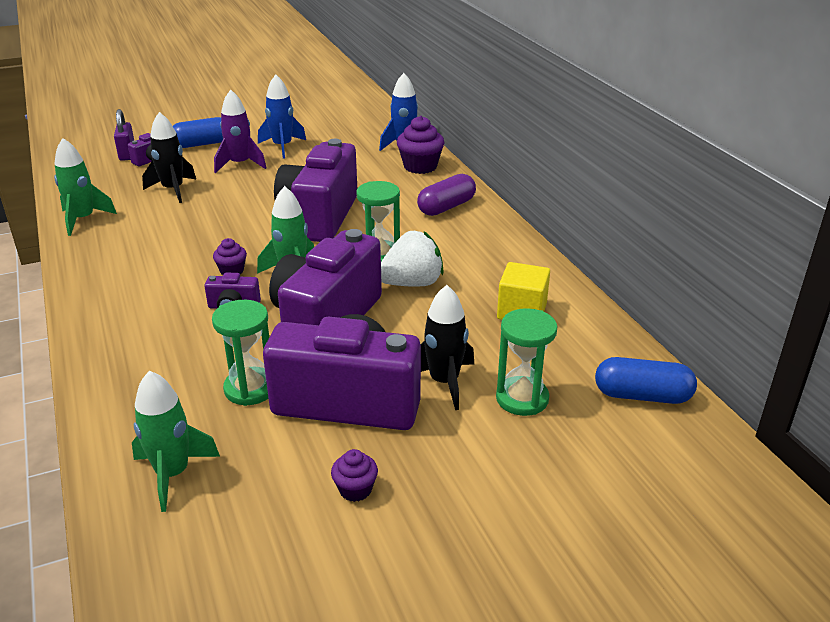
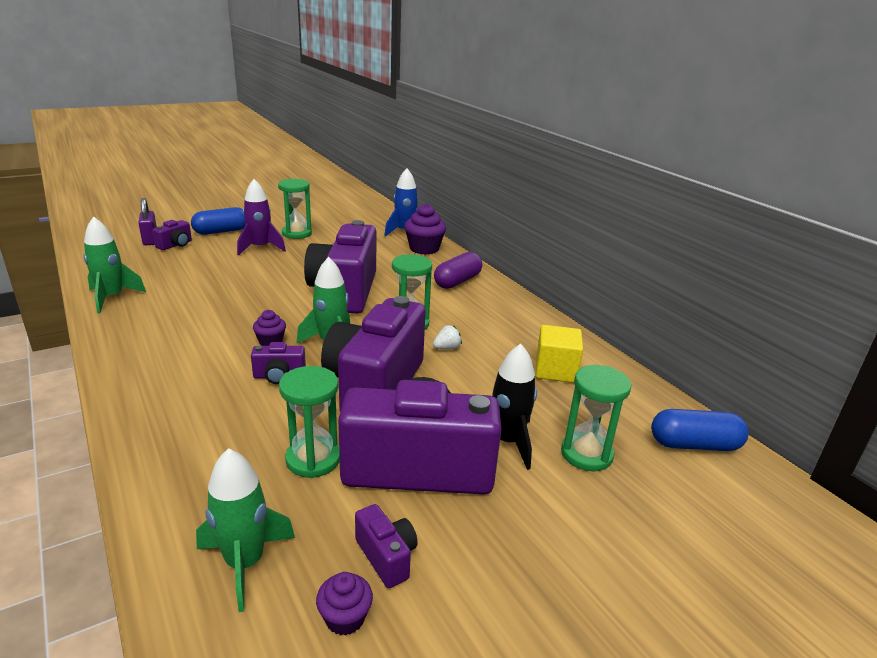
camera: 10 degrees left, 5 degrees down
(173, 190) = (199, 270): black rocket -> none
(282, 147) = (297, 233): blue rocket -> green hourglass
(298, 478) = (386, 557): none -> purple camera
(355, 489) = (452, 565): purple cupcake -> purple cupcake (345, 618)
(412, 283) = (447, 348): white strawberry -> white strawberry, size x0.47

